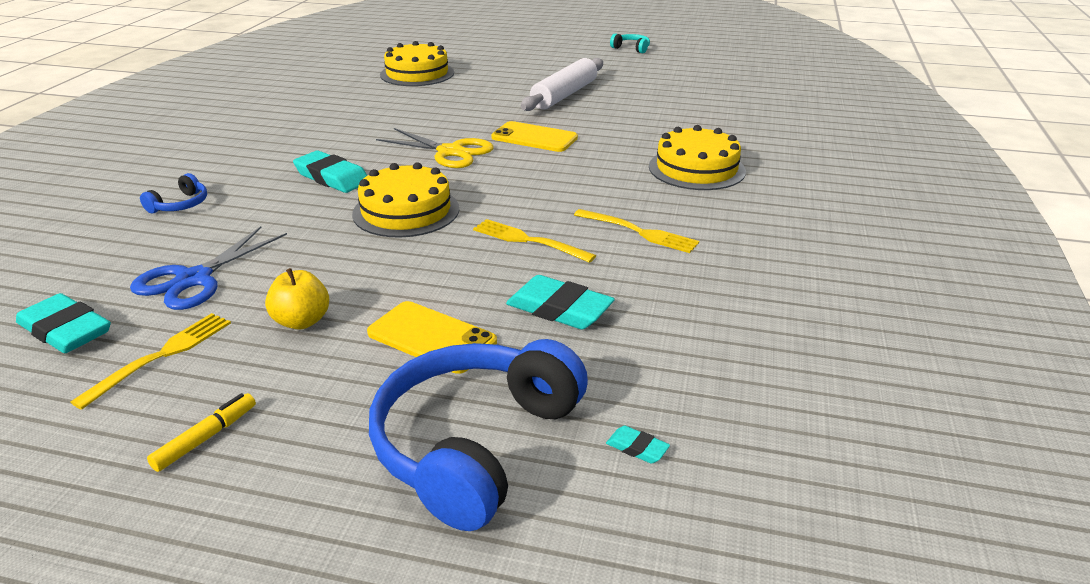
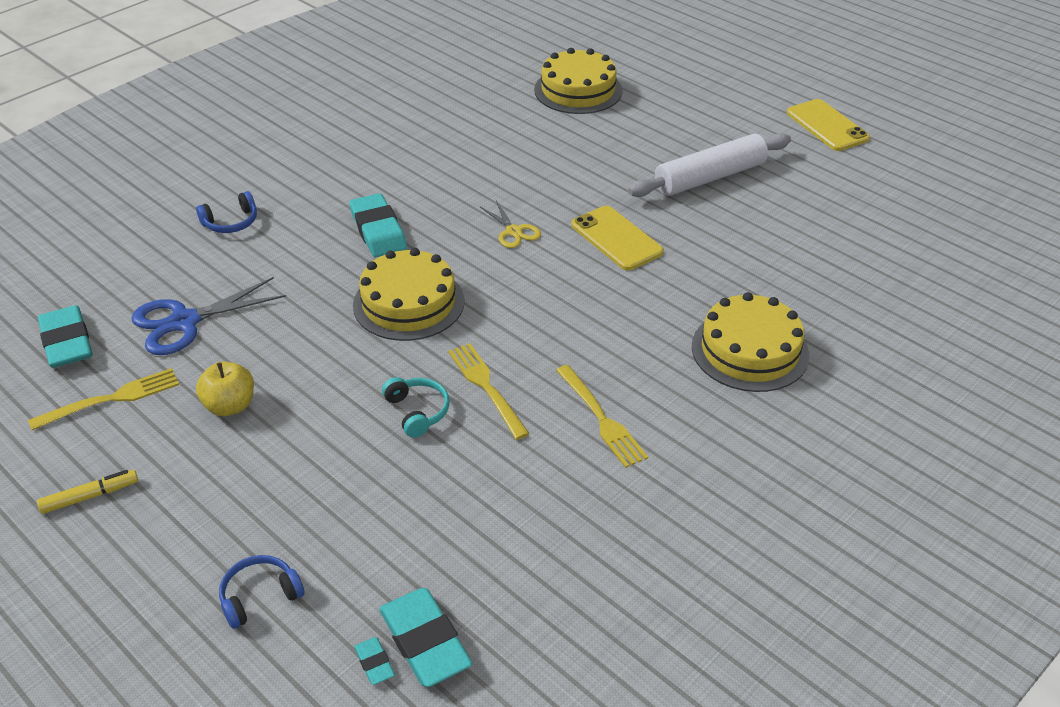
camera: 30 degrees right, 10 degrees up
(431, 337) = (313, 469): yellow phone -> yellow phone (827, 126)
(450, 152) = (514, 232): yellow scissors -> yellow scissors, size x0.58
(475, 445) = (260, 596): blue headphones -> blue headphones, size x0.42
(559, 309) = (442, 484): turquoise eraser -> turquoise eraser (425, 641)
(631, 48) = (869, 114): turquoise headphones -> turquoise headphones (417, 411)

